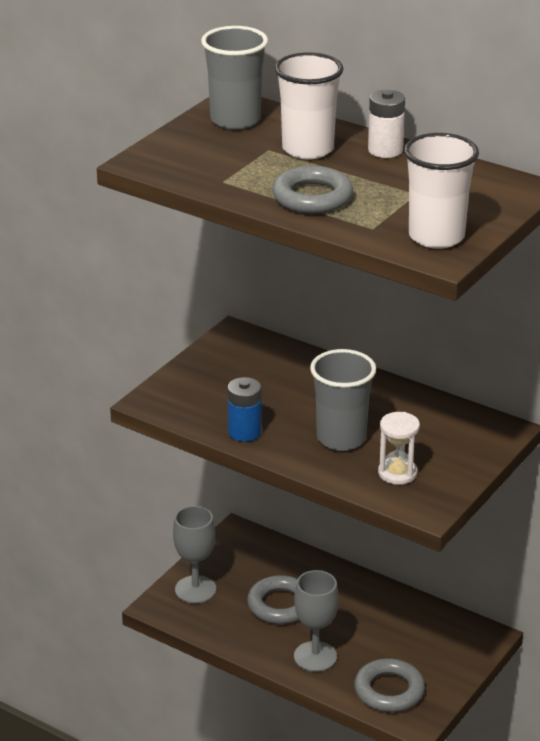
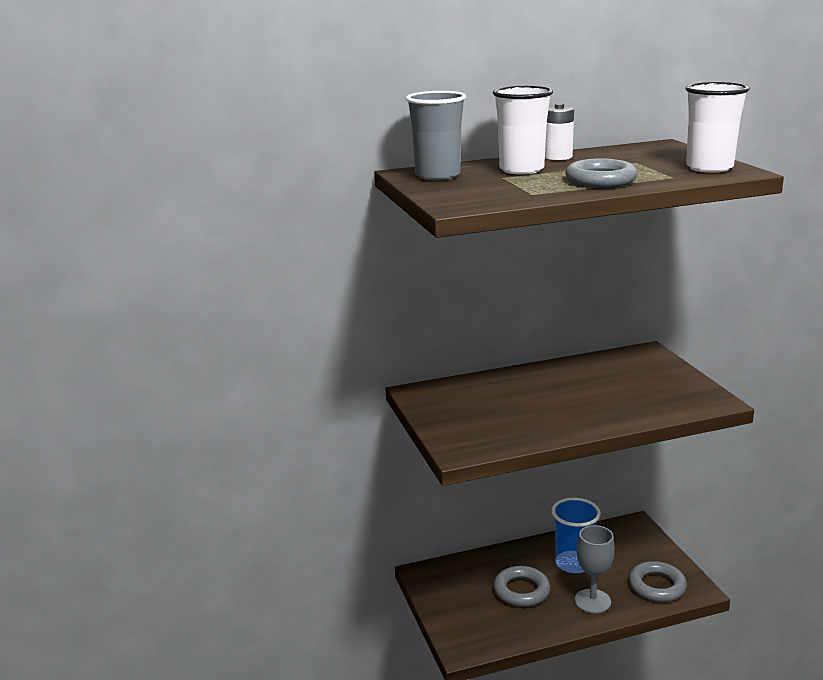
camera: 50 degrees left, 10 degrees down
(195, 589) = (462, 622): grey goblet -> none
(244, 432) = (549, 430): blue battery -> none
(341, 438) = (599, 400): grey cup -> none
(362, 620) = (573, 564): none -> blue cup
(397, 473) = (663, 397): white hourglass -> none

